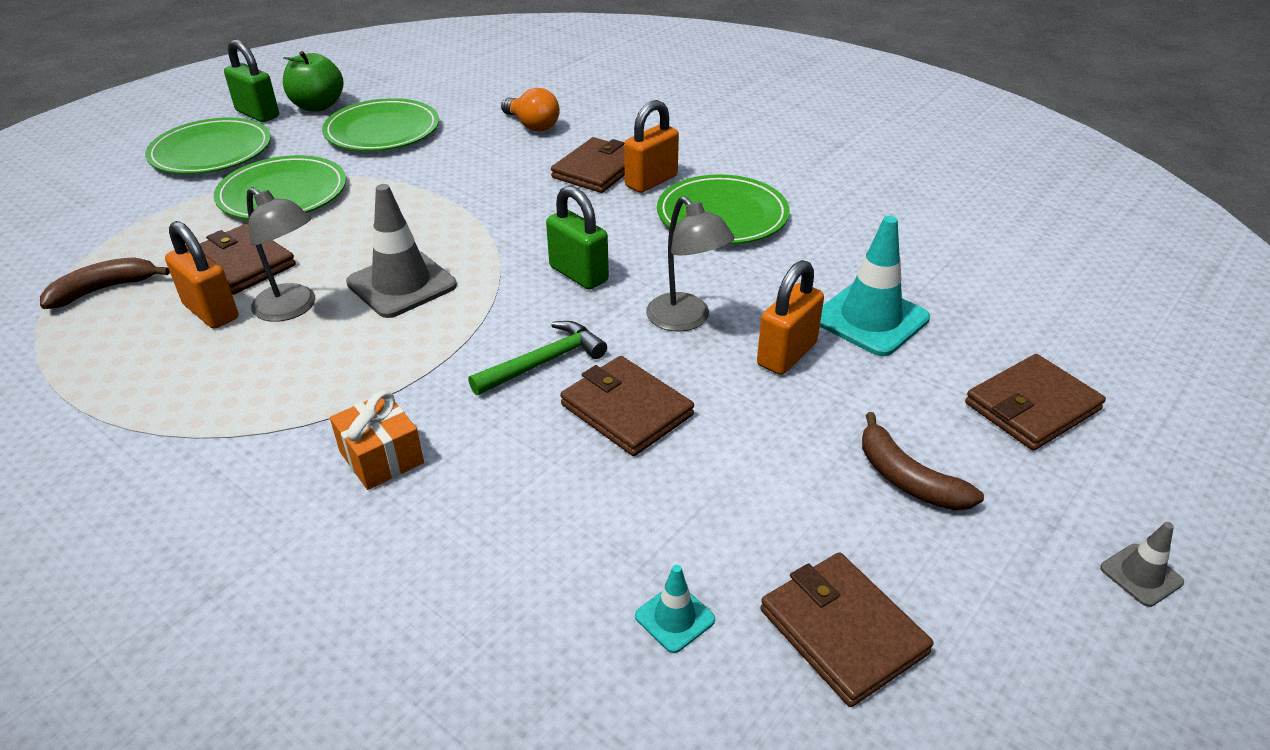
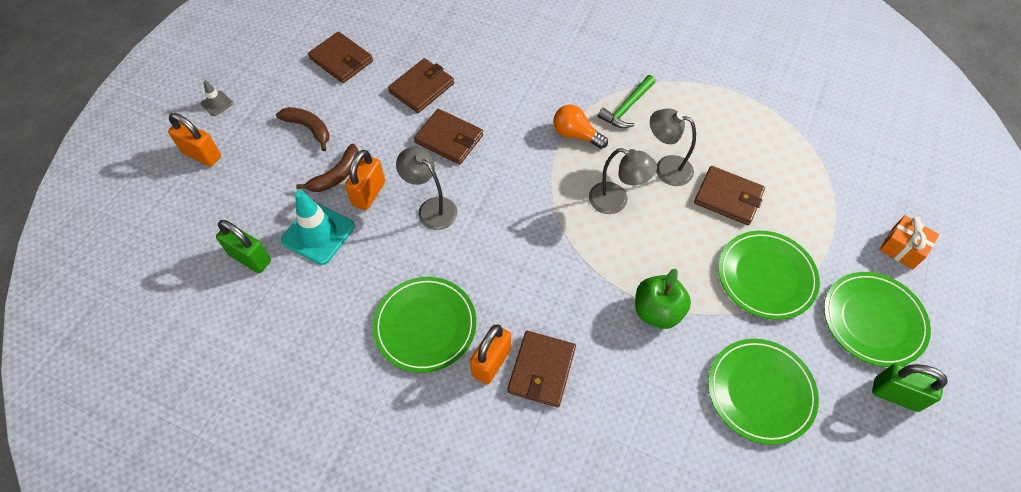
camera: 165 degrees right, 20 degrees up
(104, 289) = (787, 159): brown banana -> brown banana (336, 175)
(211, 312) = (709, 156): orange padlock -> orange padlock (202, 155)
(318, 106) = (854, 425): green apple -> green apple (657, 311)
(381, 457) = (554, 91): orange gift -> orange gift (902, 248)
(401, 284) = (616, 201): grey traffic cone -> grey lamp
(532, 125) = (630, 437): orange light bulb -> orange light bulb (576, 135)
(543, 362) = (503, 159): green hammer -> green hammer (627, 107)
(578, 274) = (510, 235): green padlock -> green padlock (250, 258)
(674, 618) = (405, 52): turquoise traffic cone -> none
(1032, 407) = (236, 184): brown wallet -> brown wallet (421, 88)

